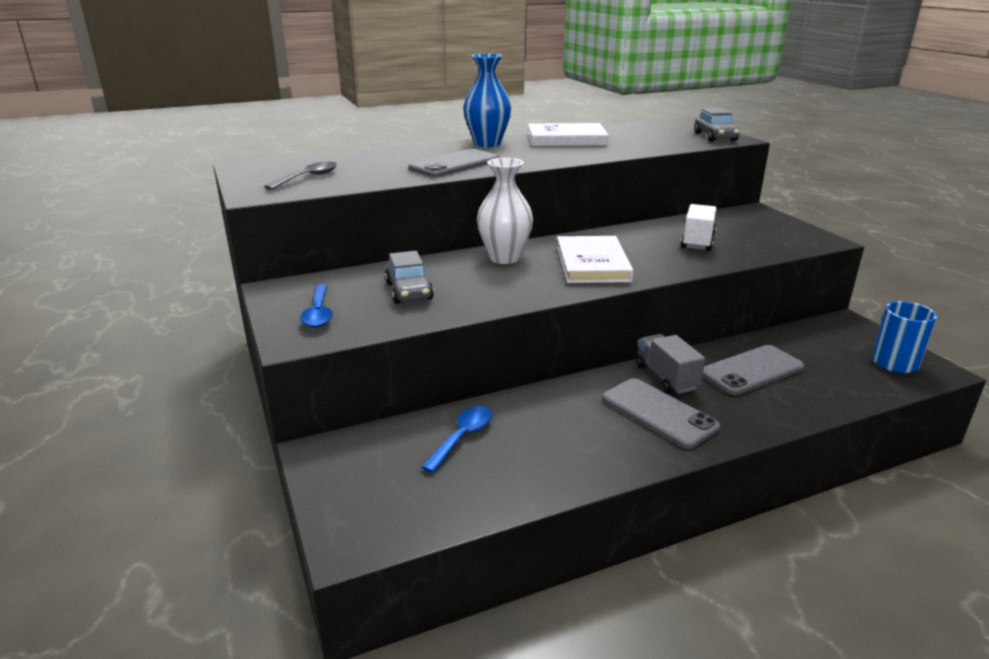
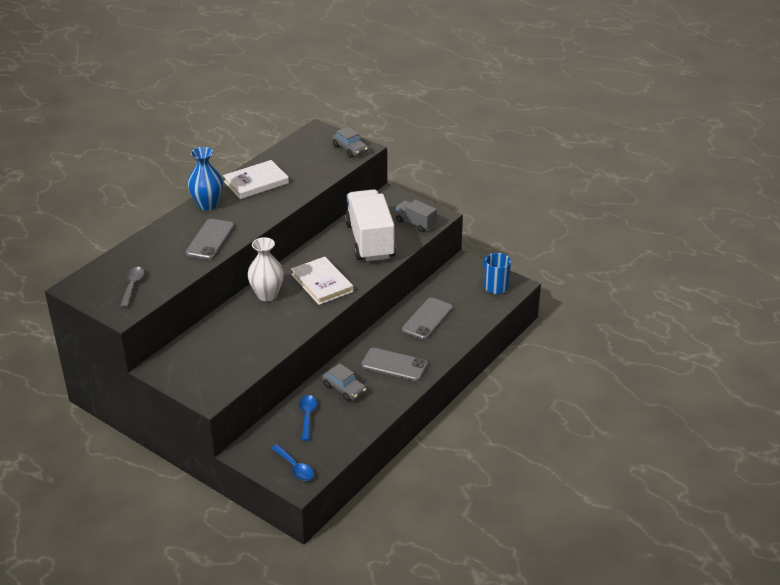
camera: 30 degrees left, 10 degrees up
(318, 313) = (202, 377): blue spoon -> blue spoon (295, 467)
(409, 291) = (236, 342): grey car -> grey car (344, 389)
(666, 377) = (386, 340): grey truck -> grey truck (415, 223)
(697, 241) = (370, 241): white truck -> white truck, size x2.02

